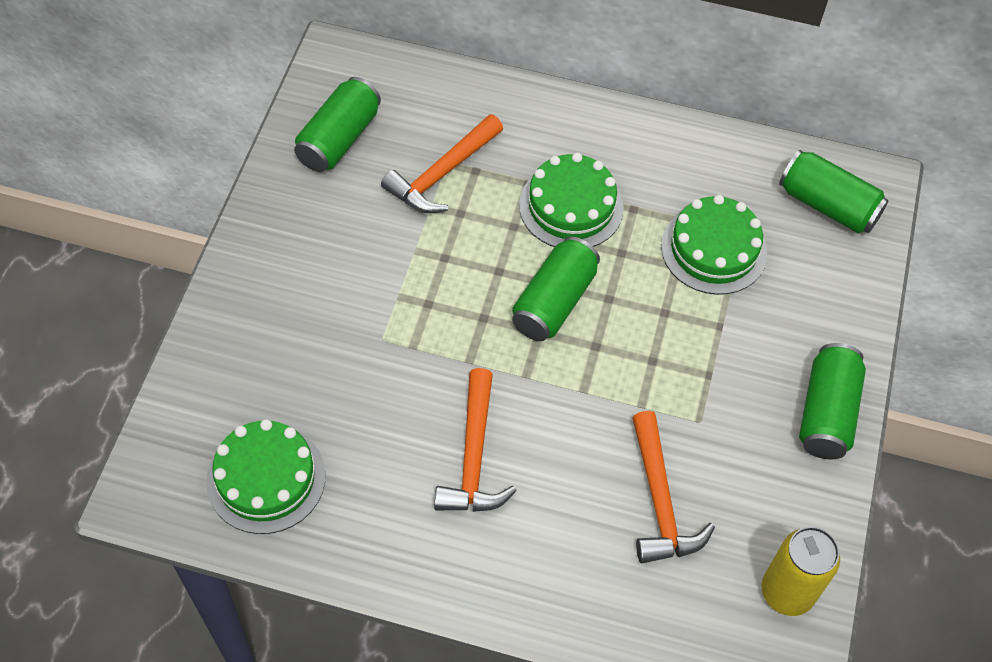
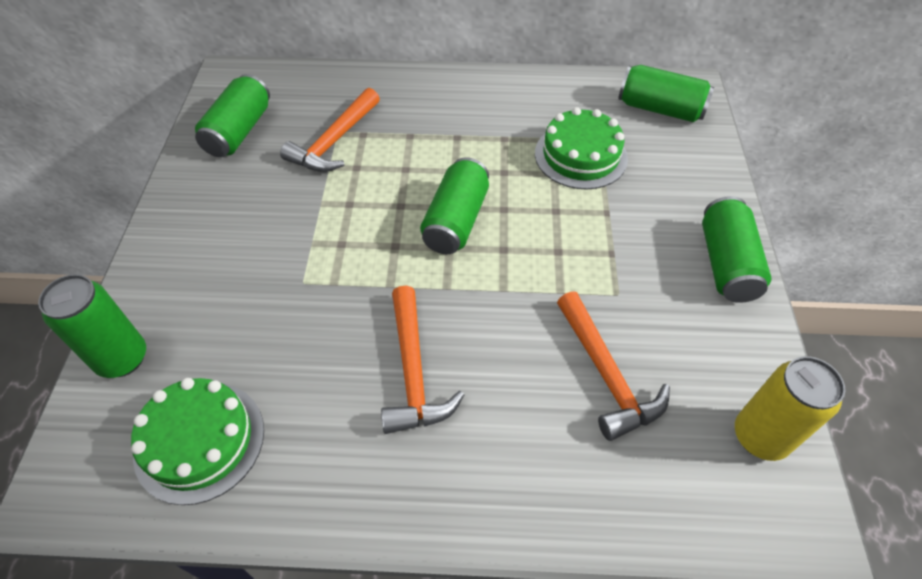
camera: 10 degrees left, 5 degrees down
(200, 382) = (122, 358): none -> green can
(571, 206) = (451, 146): green cake -> none

